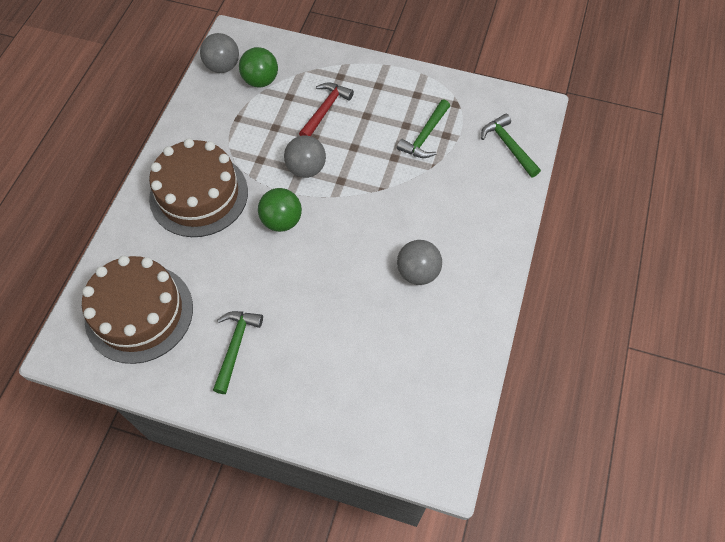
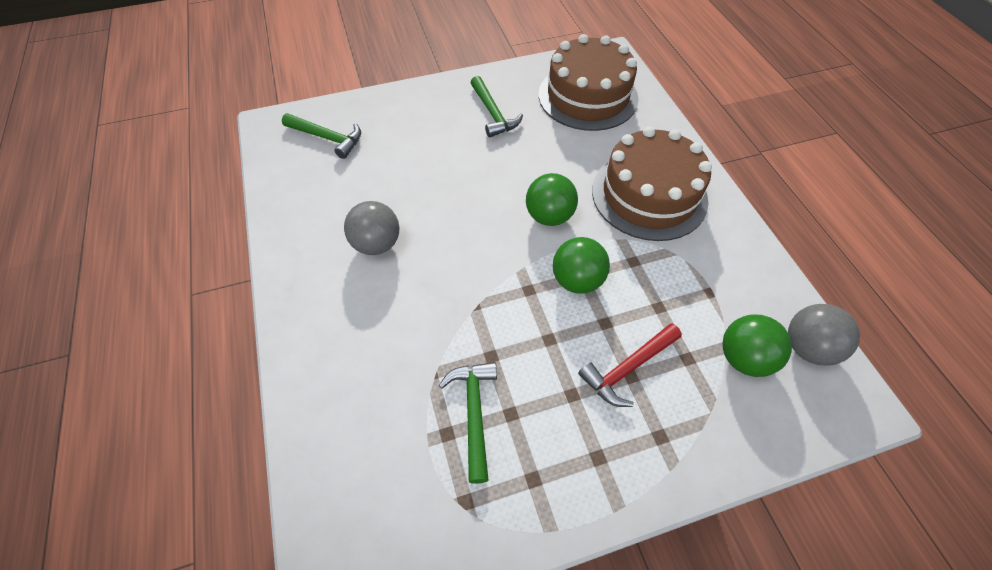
camera: 145 degrees right, 5 degrees down
(306, 169) = (577, 280): grey ball -> green ball
(325, 110) = (628, 368): red hammer -> red hammer turned 60 degrees clockwise
(508, 146) = (347, 474): green hammer -> green hammer (327, 138)

